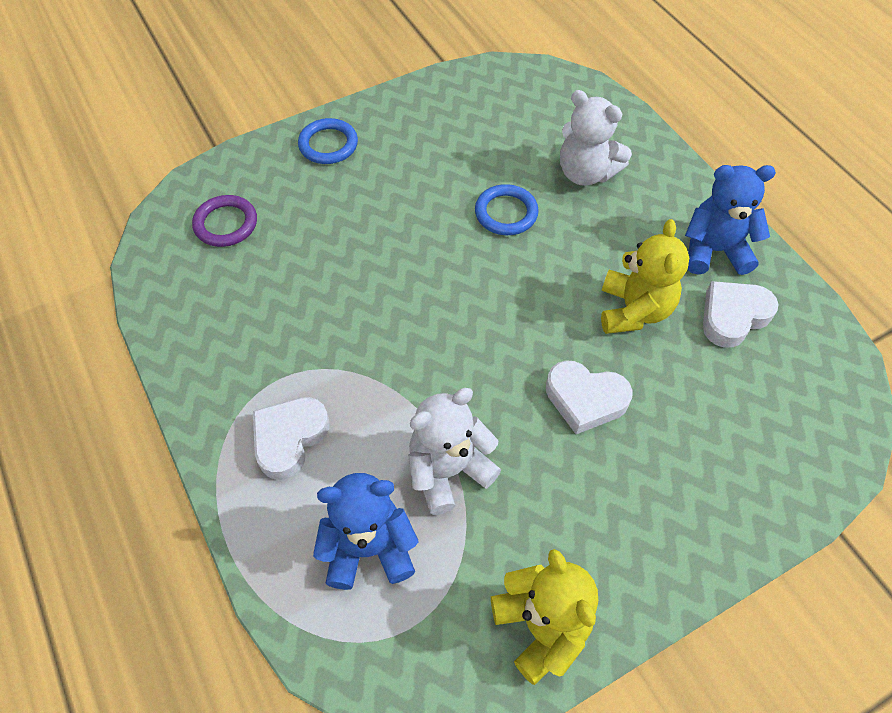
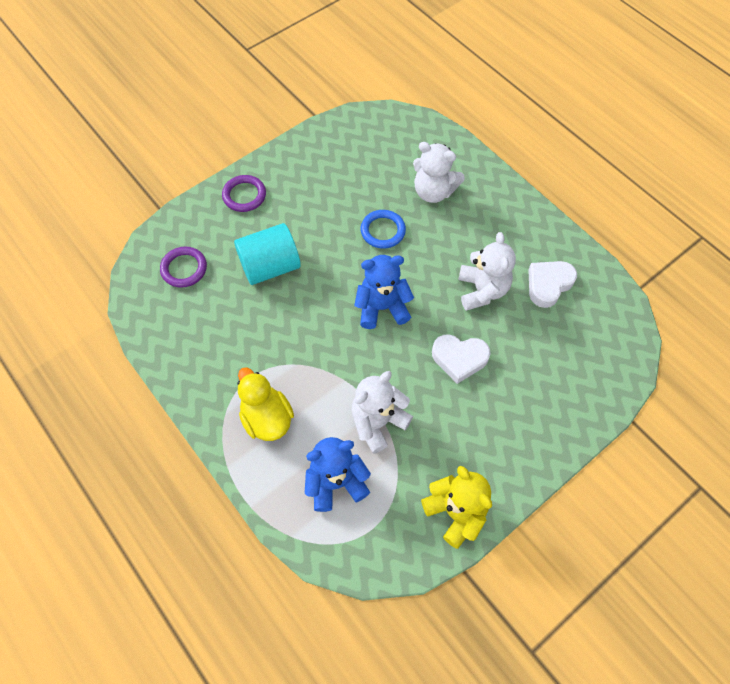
camera: 10 degrees left, 5 degrees up
(289, 438) = (267, 418): white heart -> yellow duck
(328, 144) = (244, 195): blue ring -> purple ring
(342, 237) = (270, 266): none -> turquoise cylinder
(633, 310) = (482, 290): yellow teddy bear -> white teddy bear
(714, 251) = (530, 238): blue teddy bear -> blue teddy bear (382, 307)

